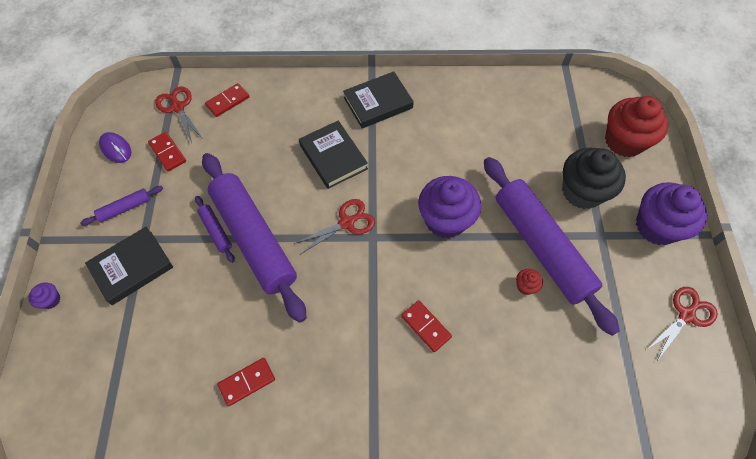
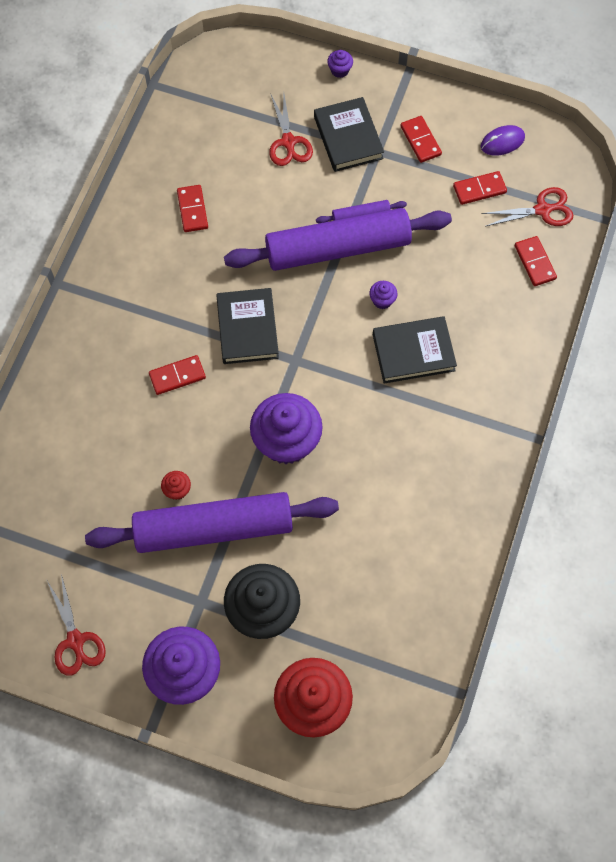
camera: 110 degrees right, 5 degrees up
(125, 208) = (420, 140): purple rolling pin -> red domino
(294, 191) = (382, 300): none -> purple cupcake
(346, 223) = (322, 340): red scissors -> red scissors (288, 142)
(378, 103) = (477, 427): black book -> black book (247, 328)

